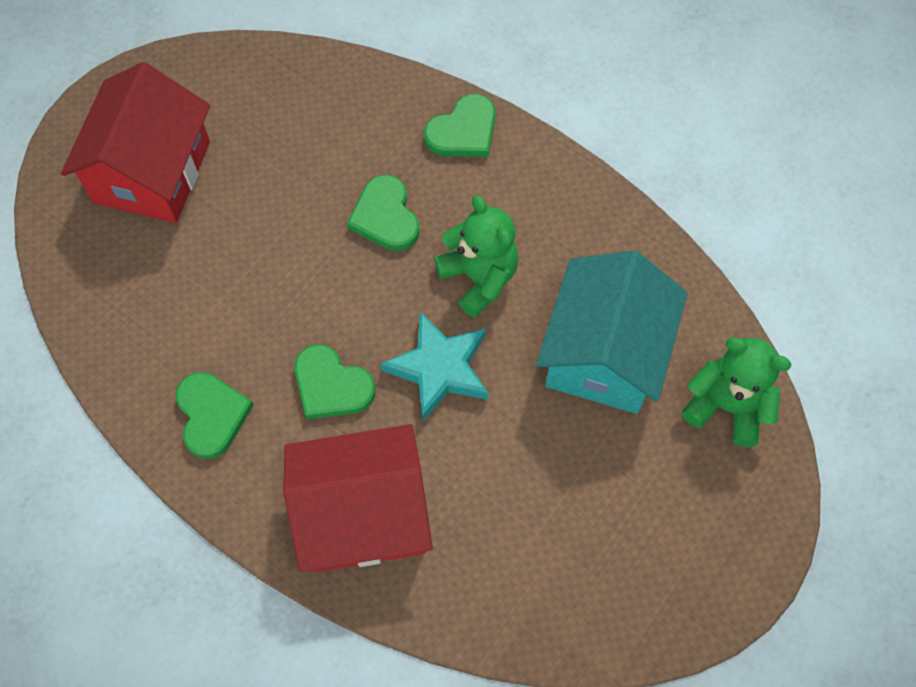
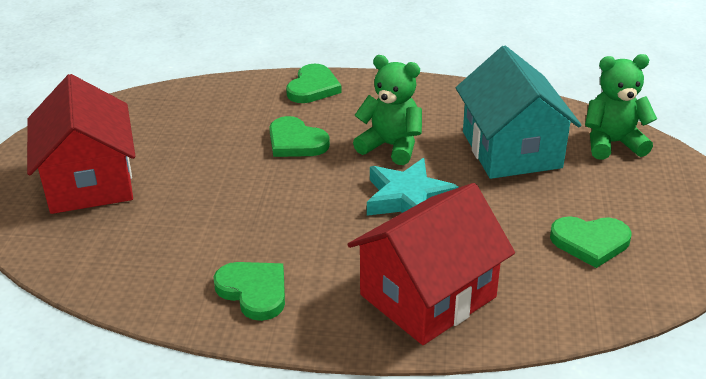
camera: 30 degrees left, 30 degrees down
(331, 386) = (336, 237): green heart -> green heart (590, 242)

